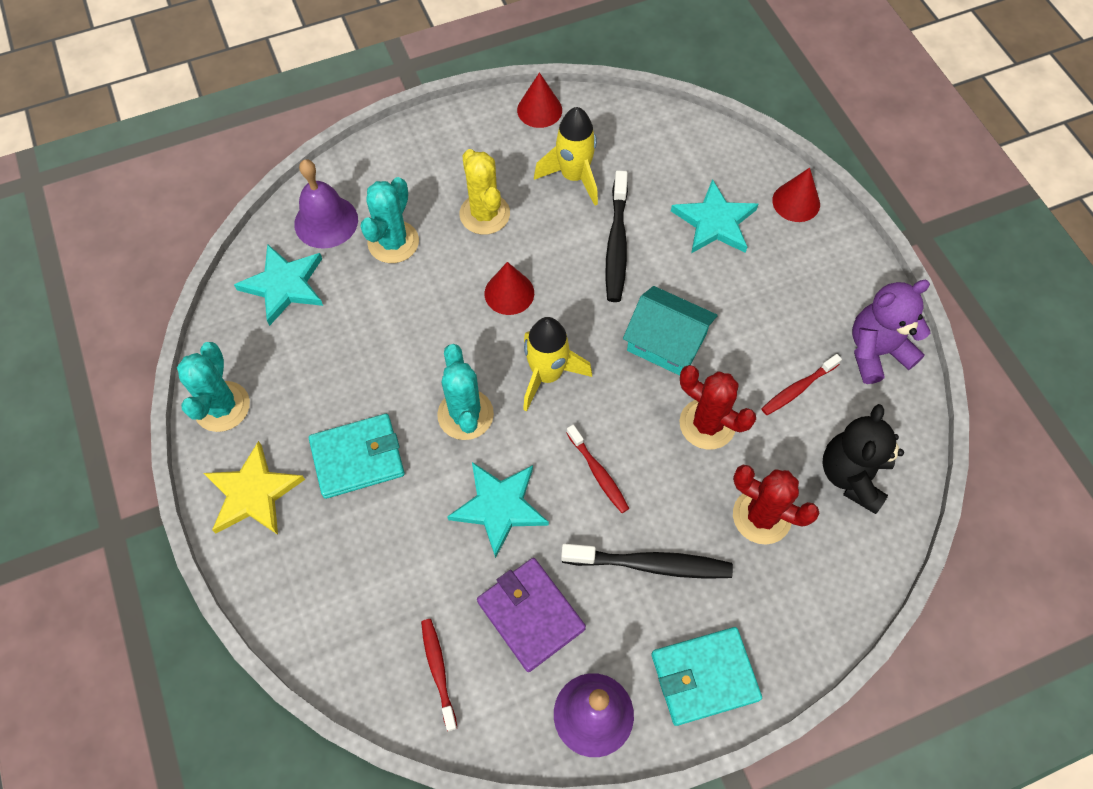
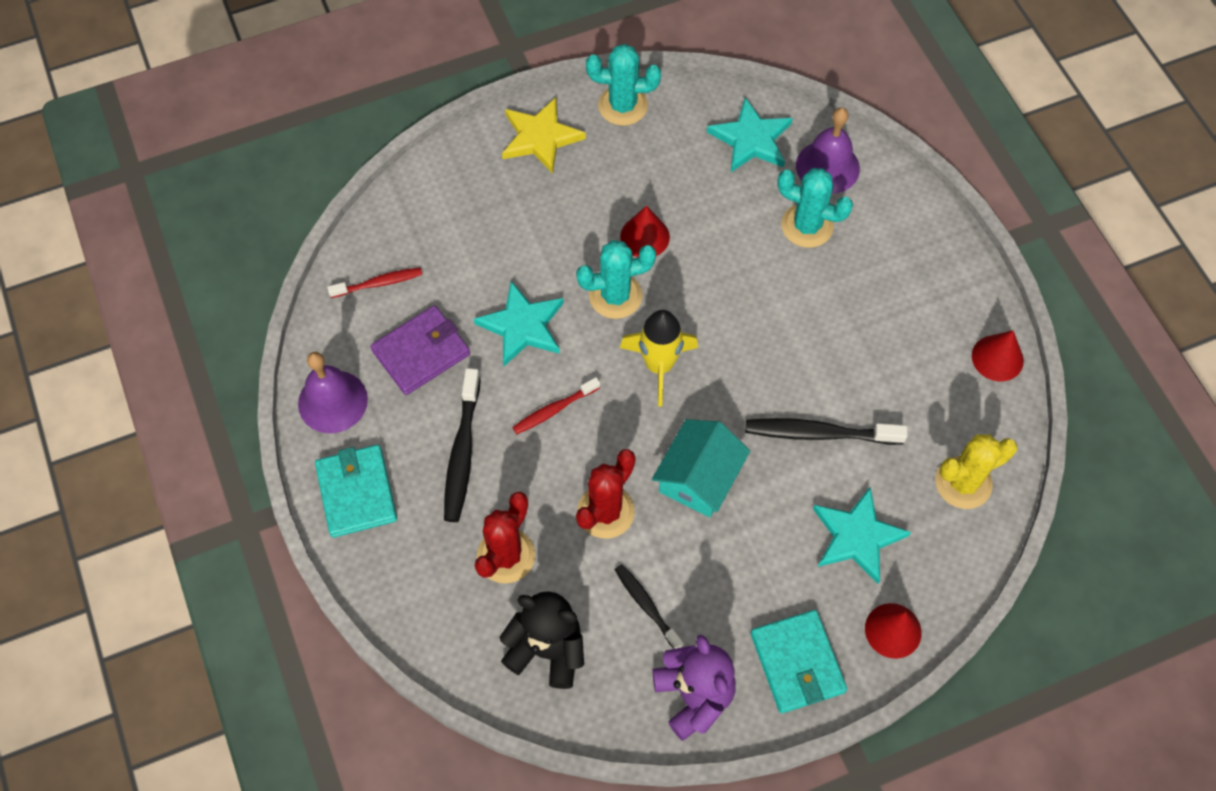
camera: 90 degrees right, 0 degrees up
(357, 458) = (572, 212): turquoise wallet -> turquoise wallet (797, 663)
(484, 214) = (848, 306): yellow cactus -> yellow cactus (963, 483)
(509, 293) = (752, 331): red cone -> red cone (645, 236)
(574, 177) = (906, 392): yellow rocket -> none
(797, 389) = (646, 606): red toothbrush -> black toothbrush

